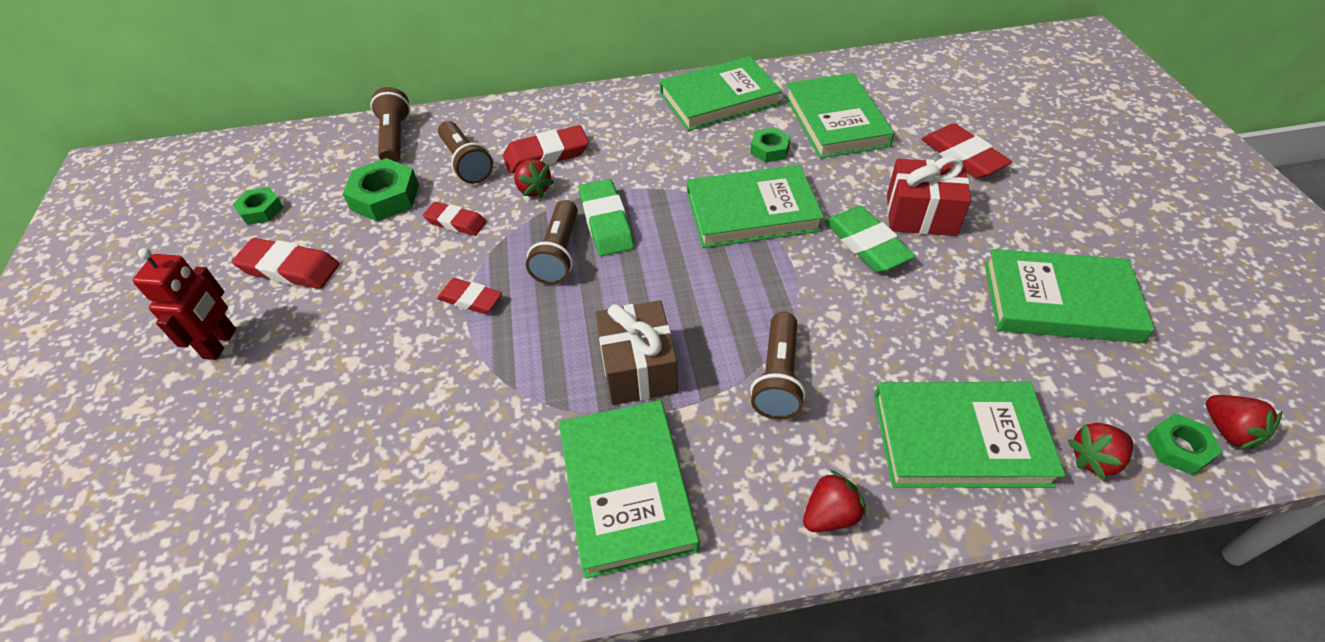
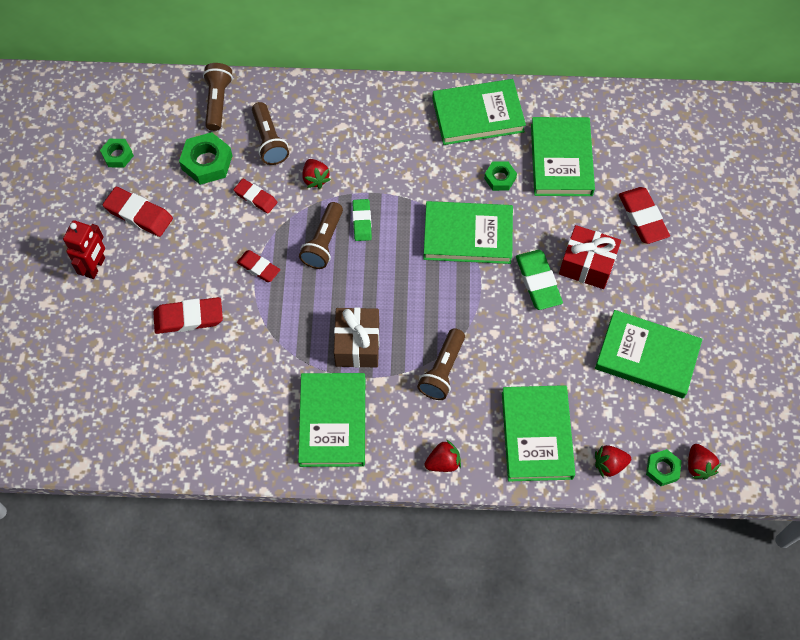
camera: 10 degrees right, 15 degrees up
(546, 154) = (330, 146): red eraser -> red eraser (188, 317)
(606, 222) = (362, 221): green eraser -> green eraser, size x0.65
(960, 439) = (536, 435): green book -> green book turned 75 degrees clockwise

